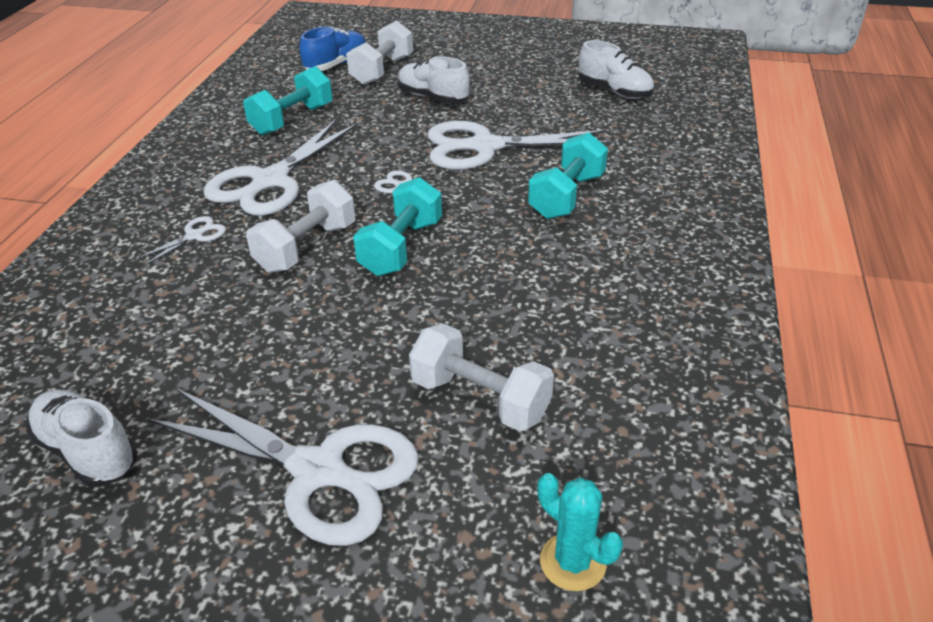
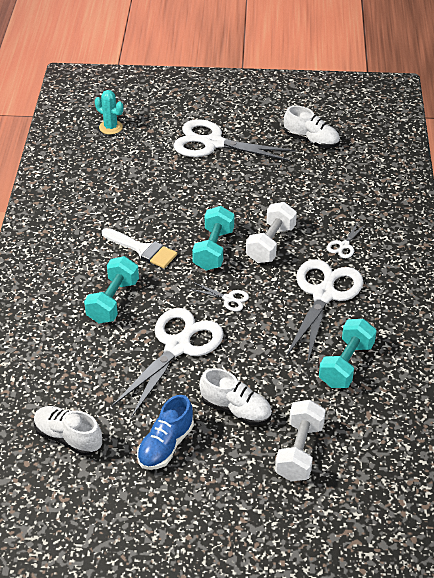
camera: 170 degrees right, 5 degrees up
(336, 65) = (349, 457): blue shoe -> blue shoe (165, 445)
(480, 399) = (152, 175): white dumbbell -> none
(485, 147) = (177, 347): white scissors -> white scissors turned 45 degrees counterclockwise
(517, 257) = (142, 249): none -> white brush

